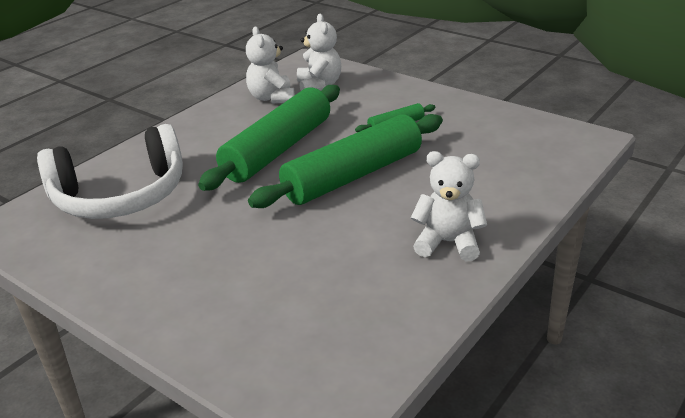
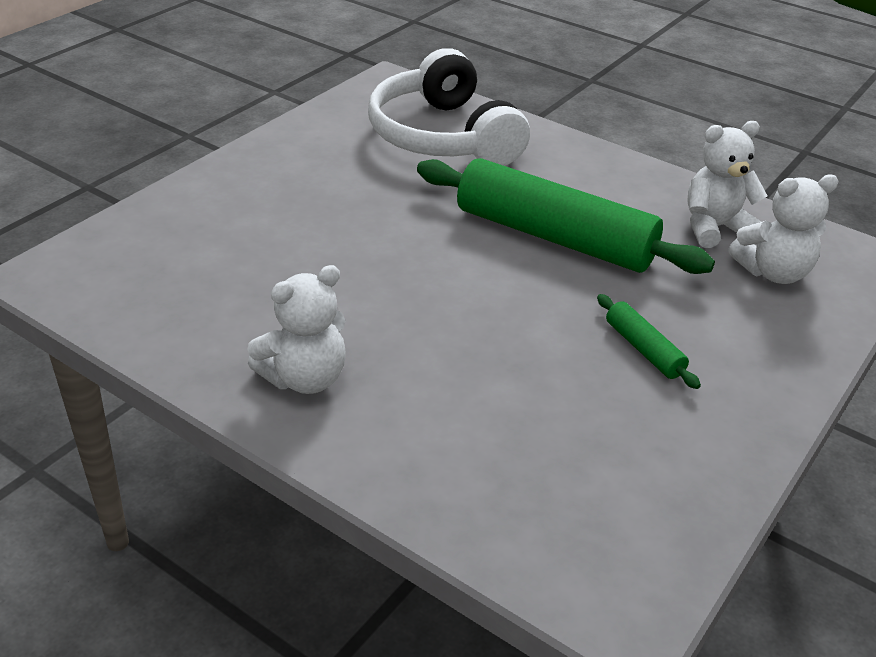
camera: 85 degrees right, 5 degrees up
(353, 175) = (483, 301): green rolling pin -> none
(448, 243) = (304, 378): white teddy bear -> white teddy bear turned 45 degrees clockwise

